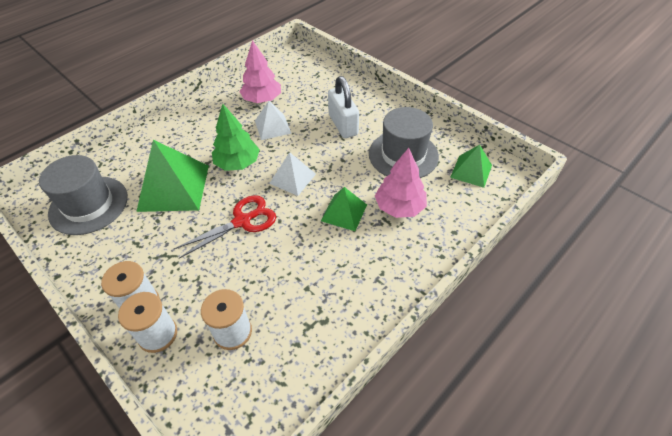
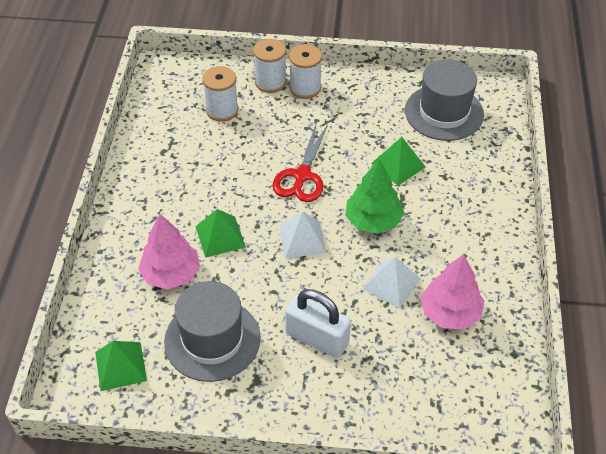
camera: 140 degrees right, 0 degrees up
(173, 187) = (398, 165): green pyramid -> green pyramid, size x0.57

